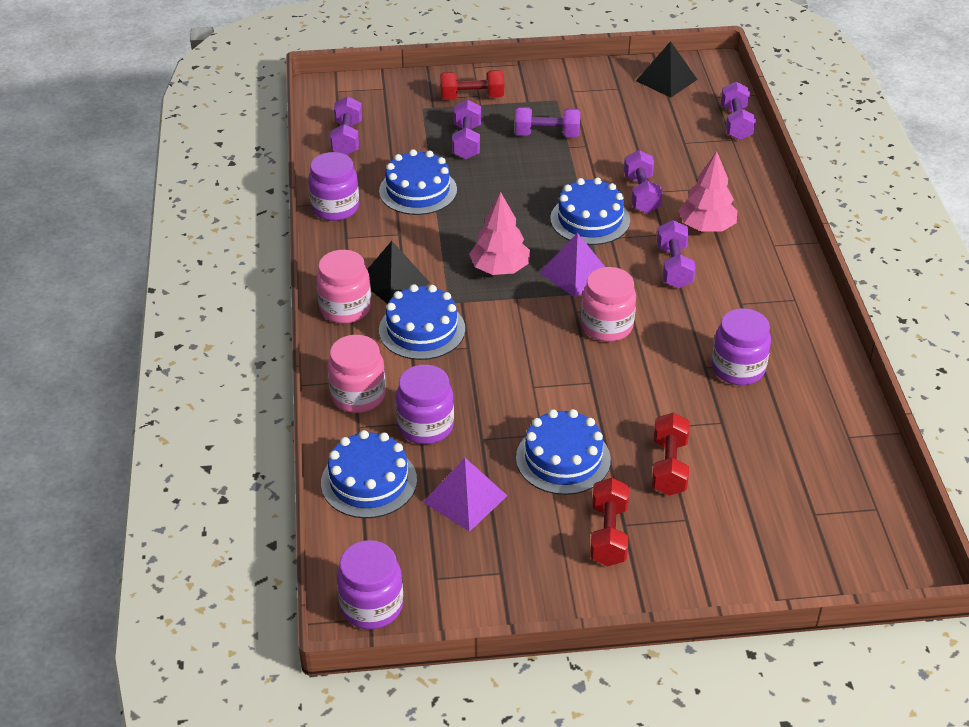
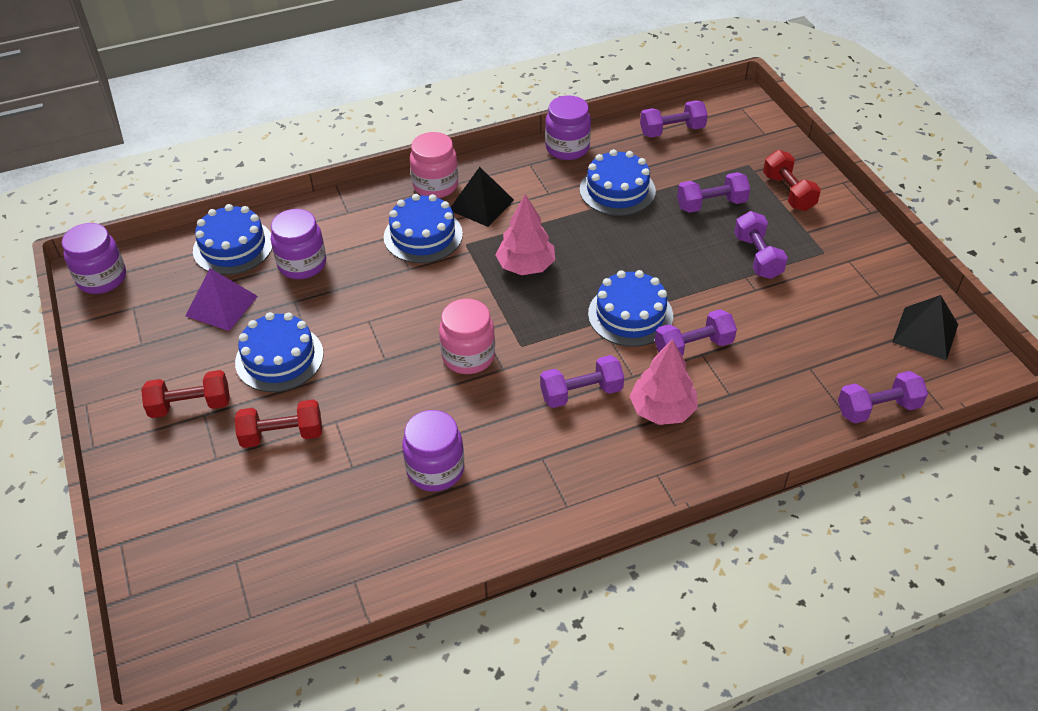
camera: 75 degrees right, 5 degrees up
(358, 396) = (330, 218): pink jar -> none
(575, 273) = (539, 319): purple pyramid -> none

